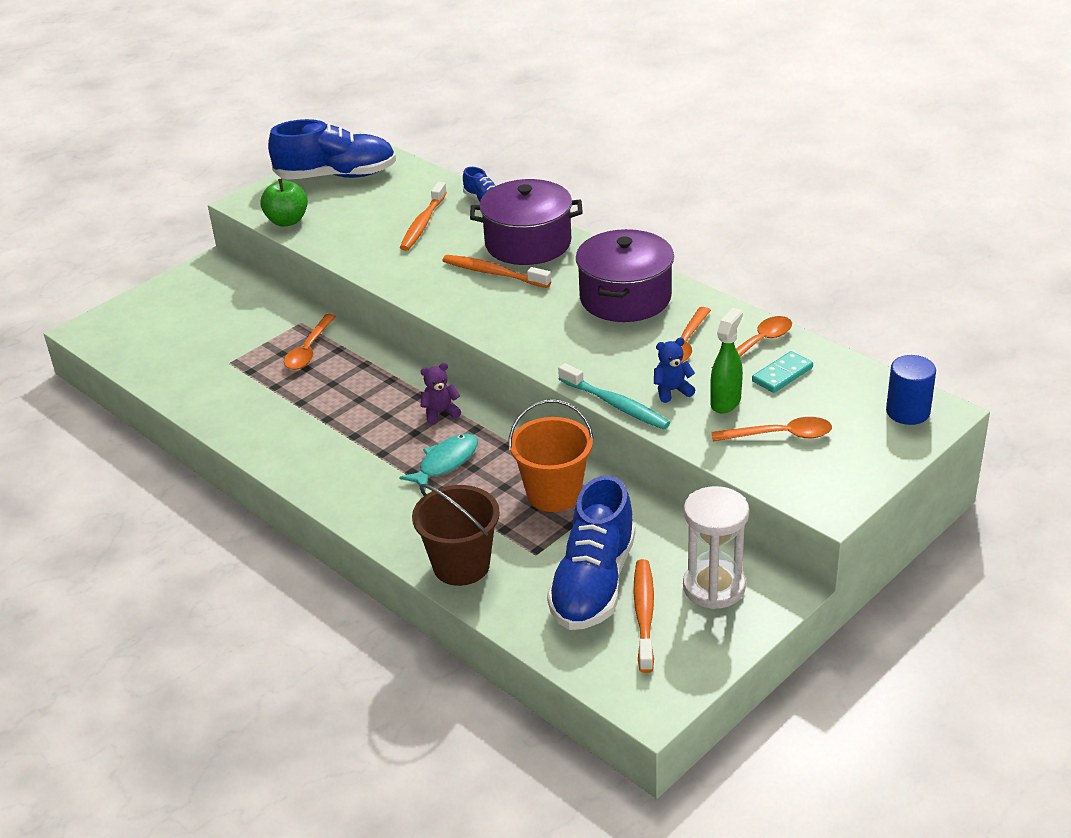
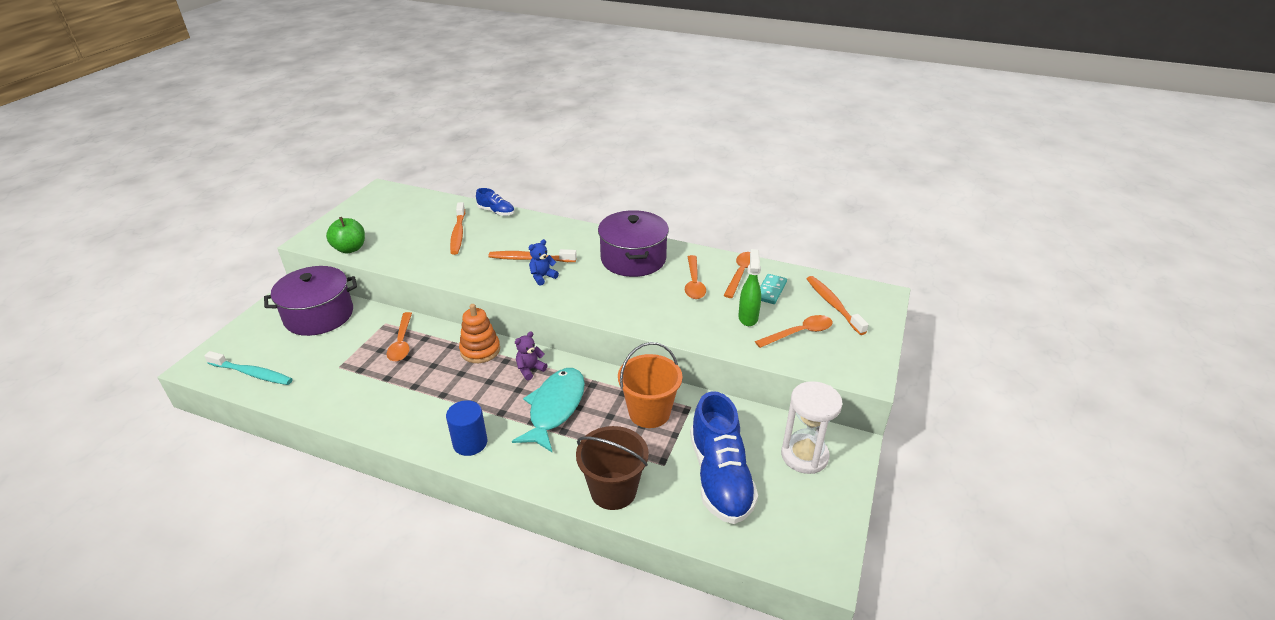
camera: 25 degrees left, 0 degrees up
(336, 176) = (374, 211): blue shoe -> none
(394, 377) = (480, 350): none -> orange stacking toy
(445, 462) = (555, 408): turquoise fish -> turquoise fish, size x1.52
(528, 243) = (543, 234): purple pot -> purple pot (319, 315)
(615, 404) = (675, 336): turquoise toothbrush -> turquoise toothbrush (252, 373)
(644, 614) = (771, 492): orange toothbrush -> orange toothbrush (833, 305)
(672, 391) = (707, 317): blue teddy bear -> blue teddy bear (542, 277)
(907, 412) = (864, 299): blue cylinder -> blue cylinder (470, 443)

